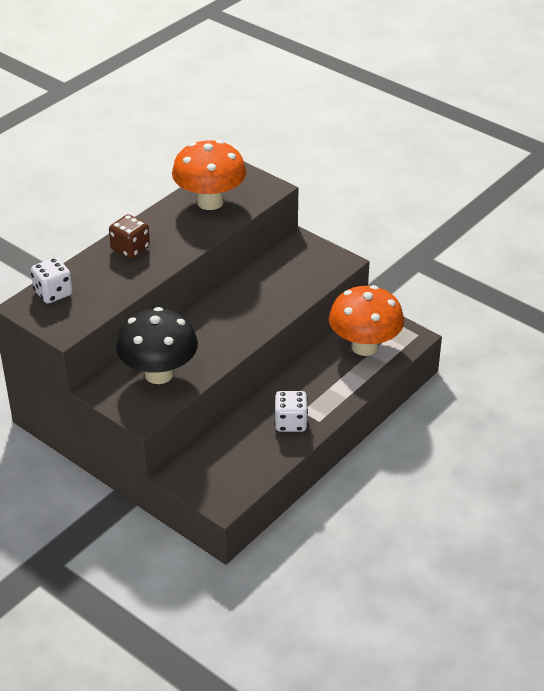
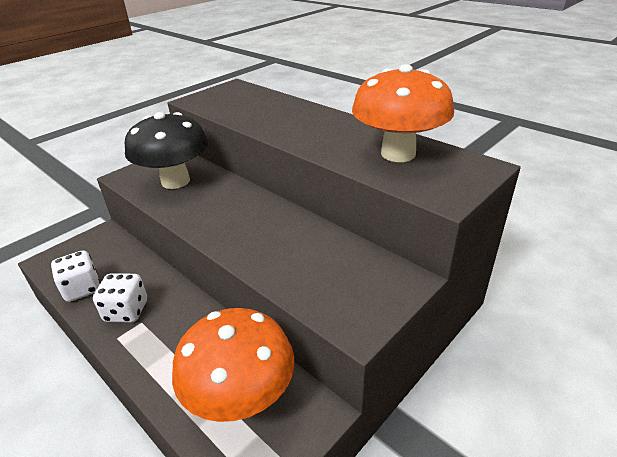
camera: 95 degrees right, 5 degrees down
(53, 293) = (246, 93): white dice -> white dice (82, 289)
(130, 249) = (305, 117): brown dice -> none

